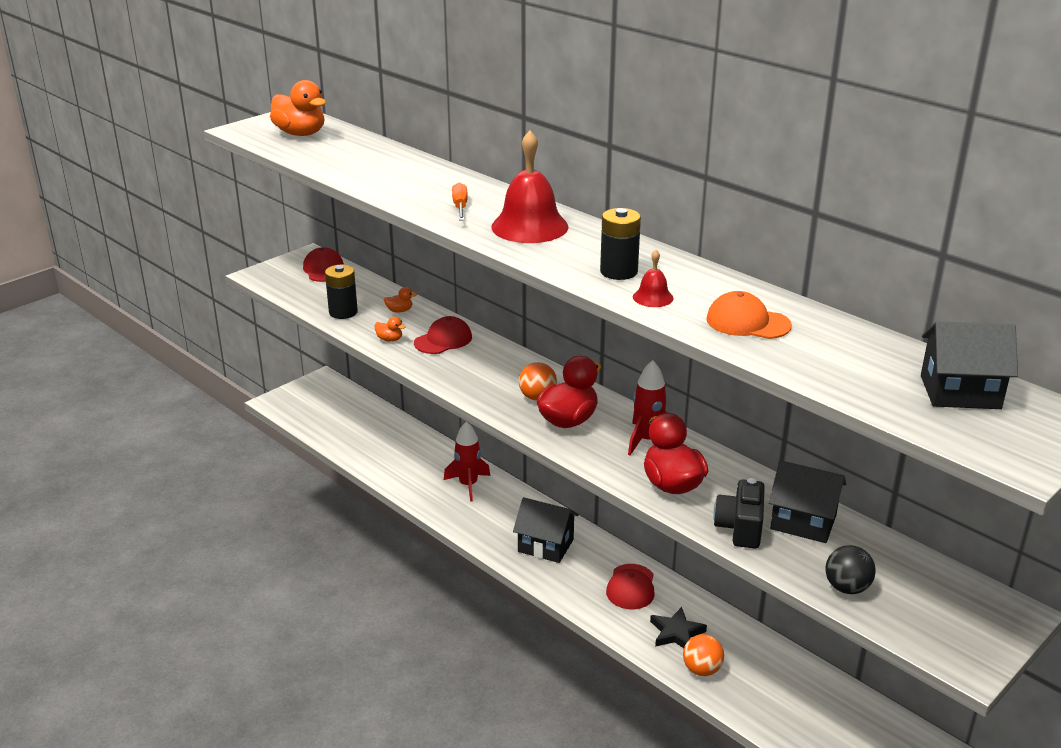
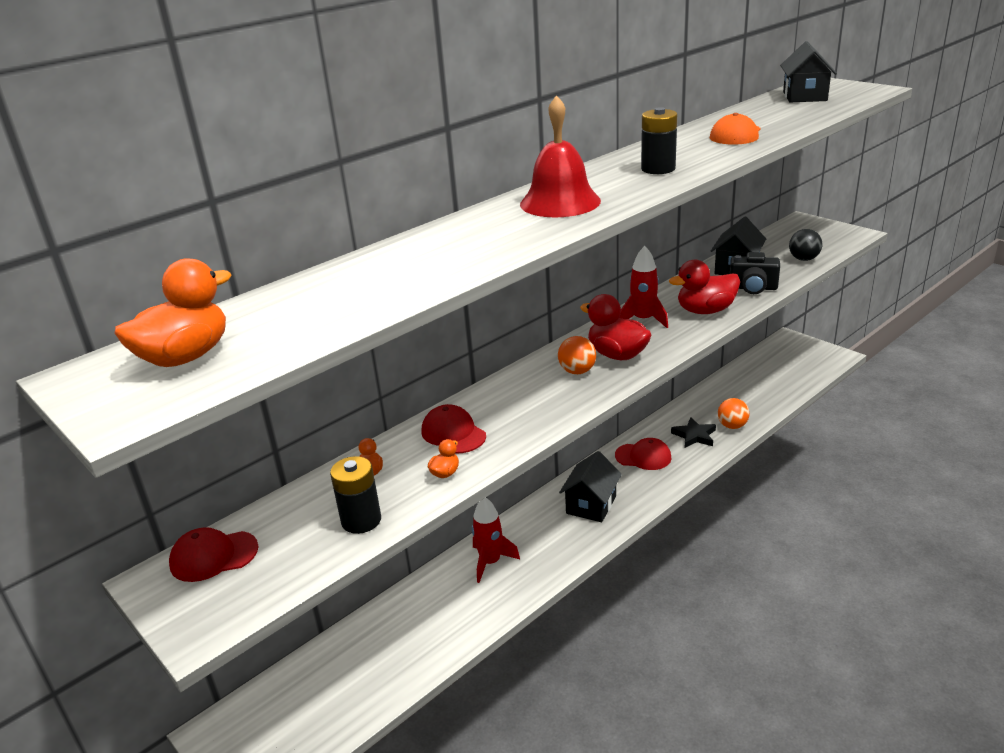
camera: 85 degrees left, 0 degrees up
(460, 207) = (505, 233): orange screwdriver -> none
(653, 297) = (704, 158): red bell -> none

